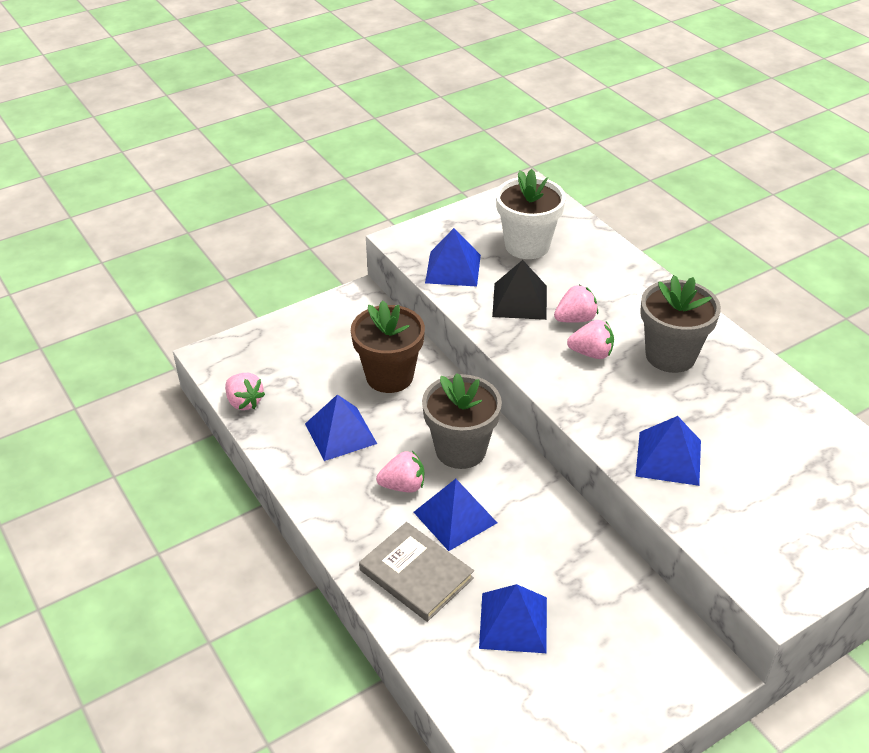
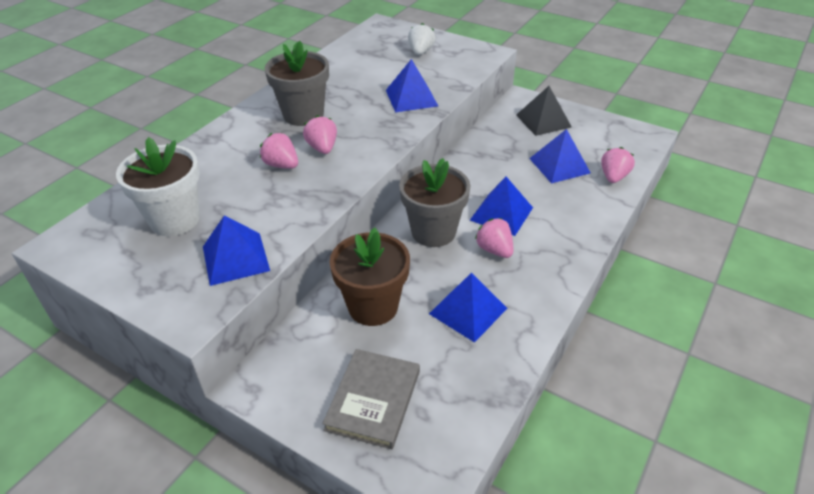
camera: 115 degrees left, 0 degrees up
(244, 402) = (480, 407): pink strawberry -> pink strawberry (613, 177)
(416, 574) = (565, 215): grey book -> grey book (373, 400)
(519, 301) = (270, 201): black pyramid -> black pyramid (543, 121)
(805, 515) = (421, 52): none -> white strawberry

